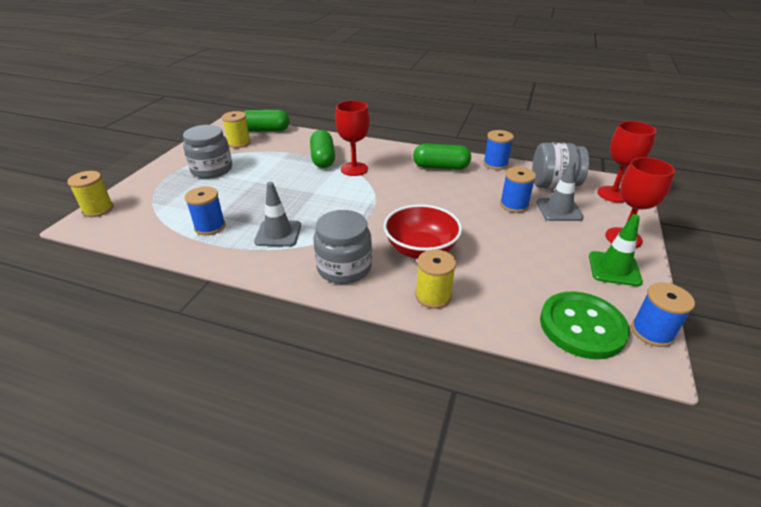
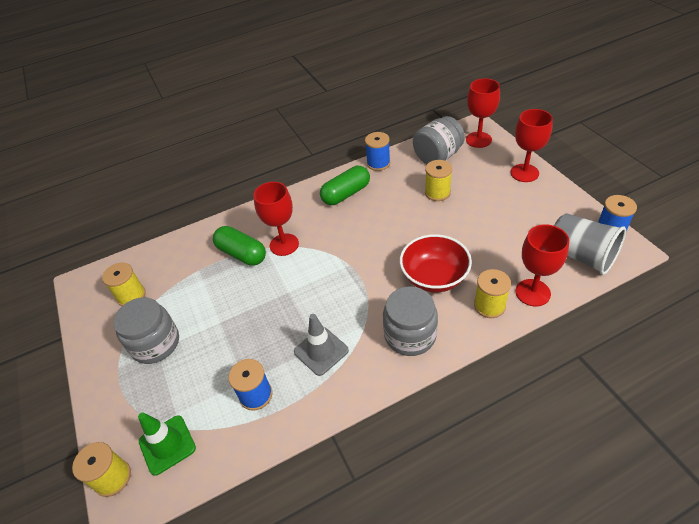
camera: 40 degrees left, 10 degrees up
(265, 130) = (134, 263): green capsule -> none
(486, 316) = (532, 292): none -> red goblet
(514, 205) = (437, 193): blue spool -> yellow spool
(559, 210) = (467, 176): grey traffic cone -> none
(582, 326) = (581, 256): green button -> grey cup
(614, 269) = (547, 201): green traffic cone -> green traffic cone (167, 445)

